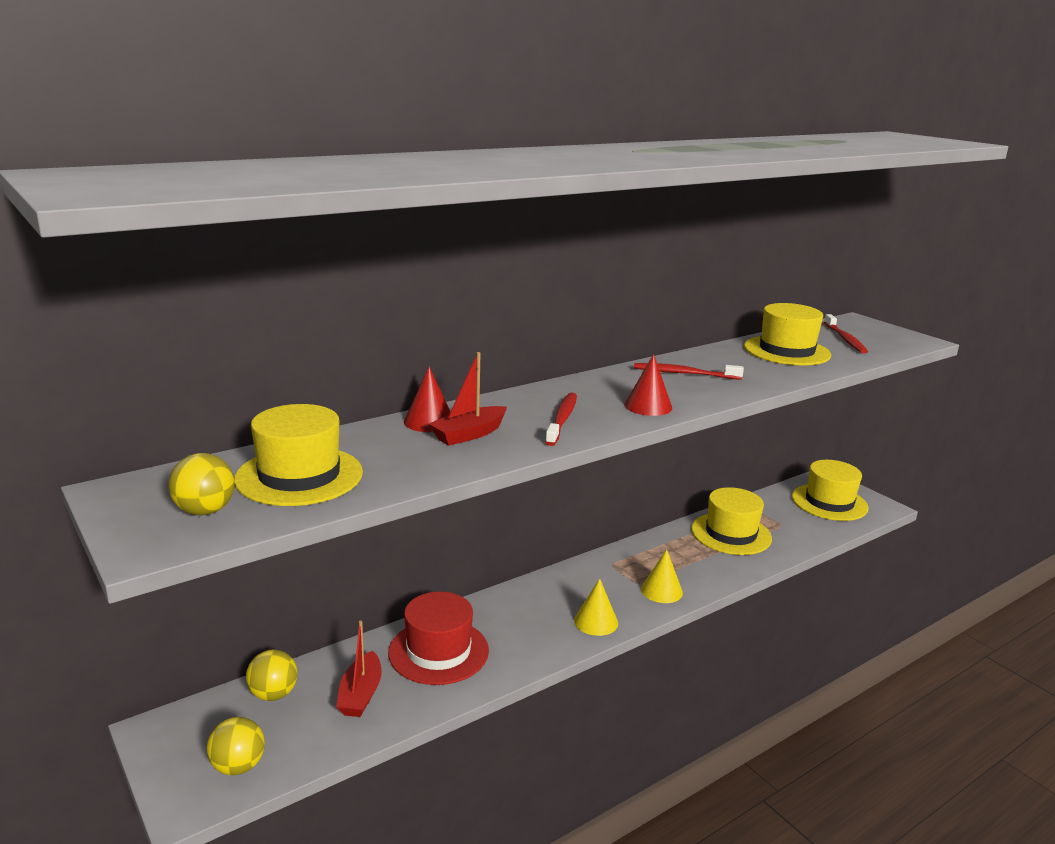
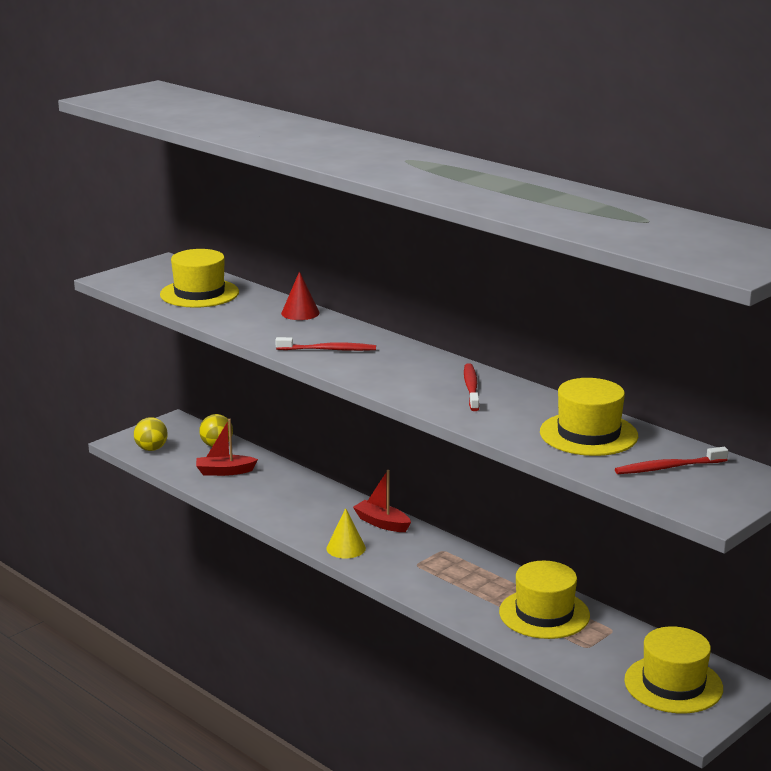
camera: 80 degrees right, 0 degrees up
(205, 511) = (149, 282): yellow ball -> none
(438, 651) = (281, 490): red hat -> none
(469, 434) = (284, 325): red boat -> red boat (382, 523)
(648, 406) = (376, 376): red cone -> none
(661, 590) = (409, 576): yellow cone -> none

